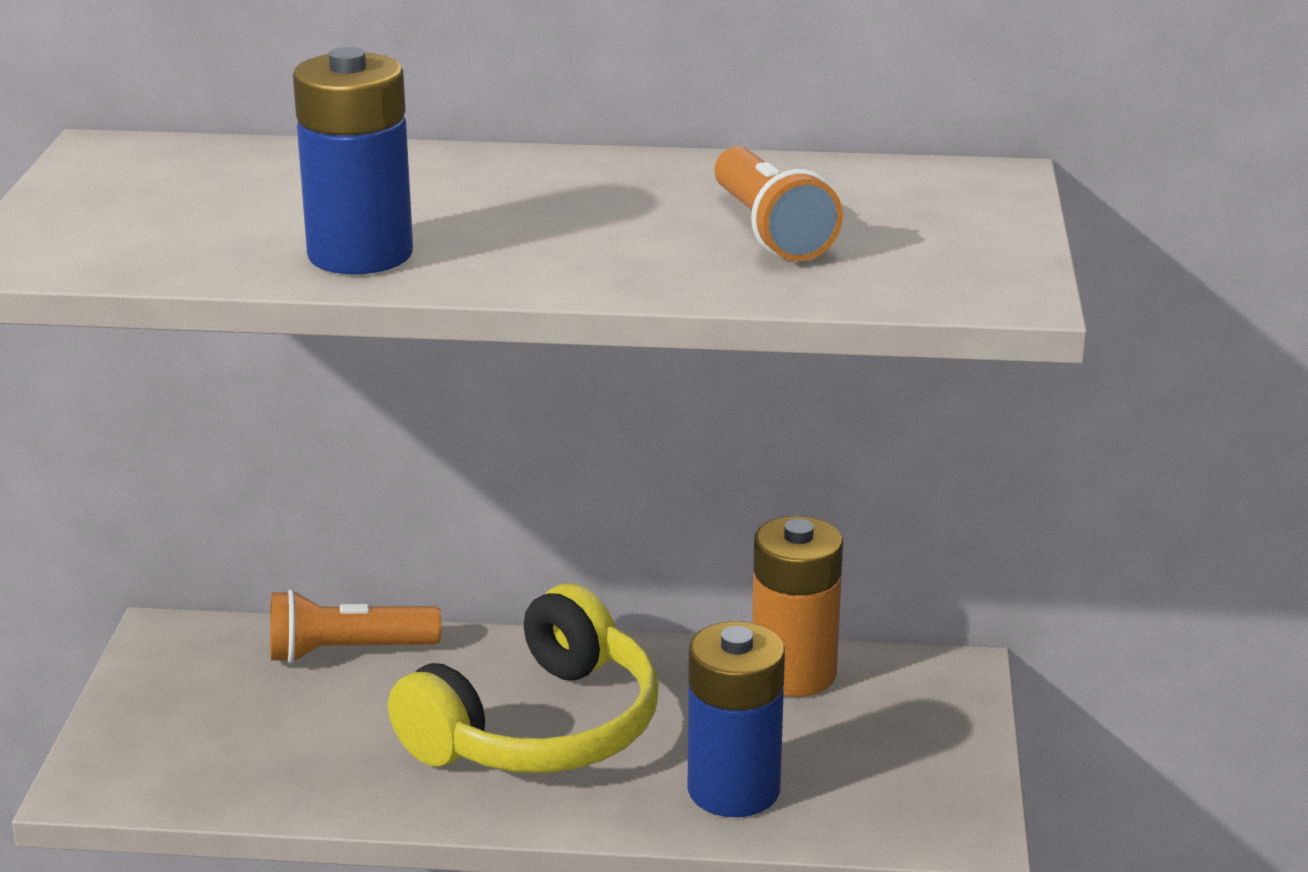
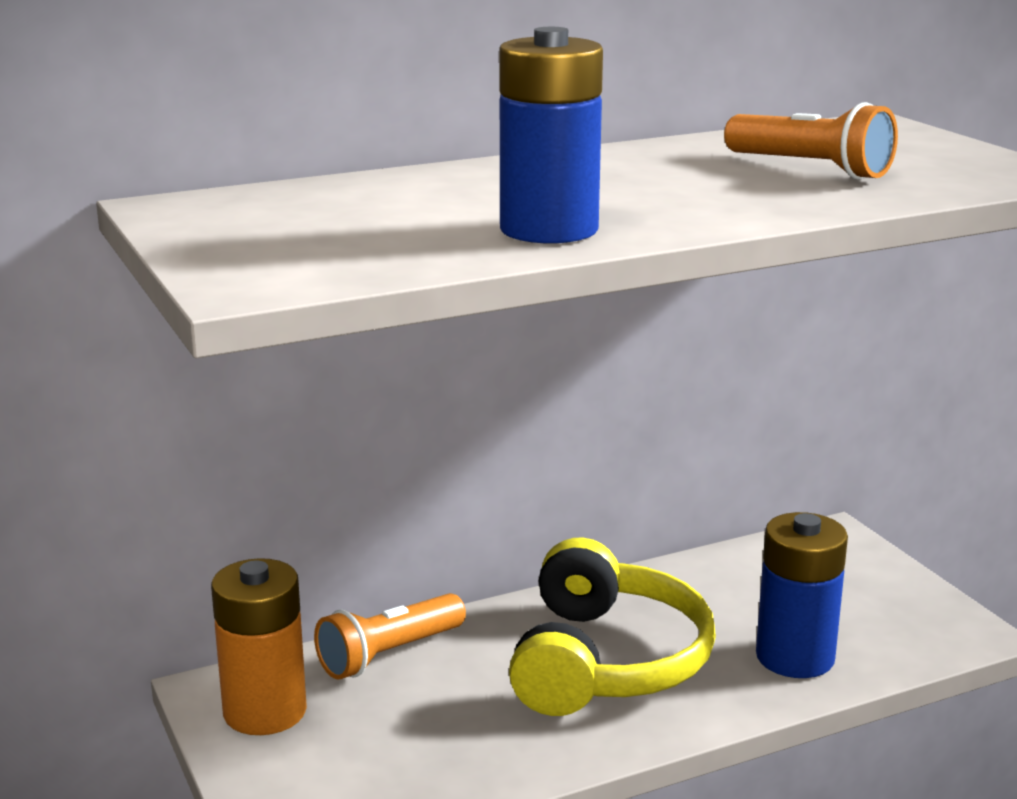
camera: 30 degrees left, 5 degrees down
(793, 673) = (735, 568): orange battery -> orange battery (265, 711)

